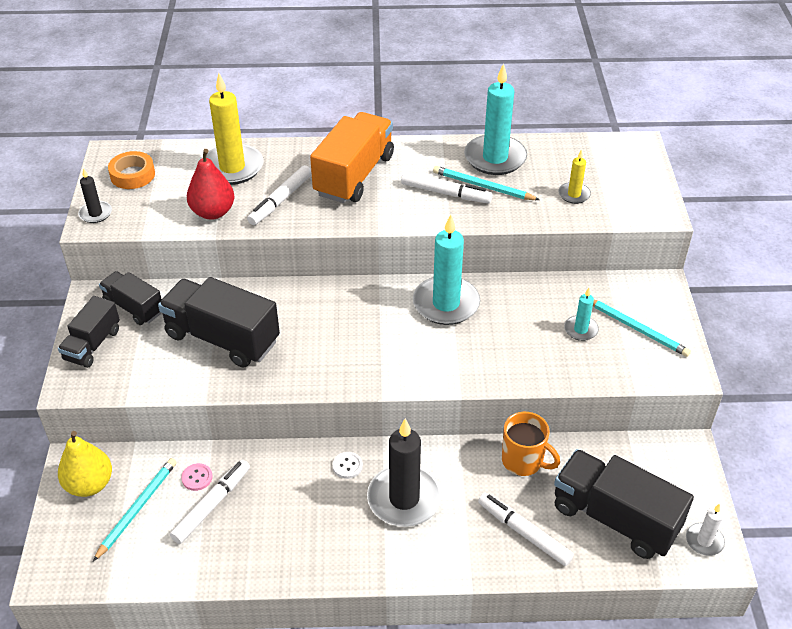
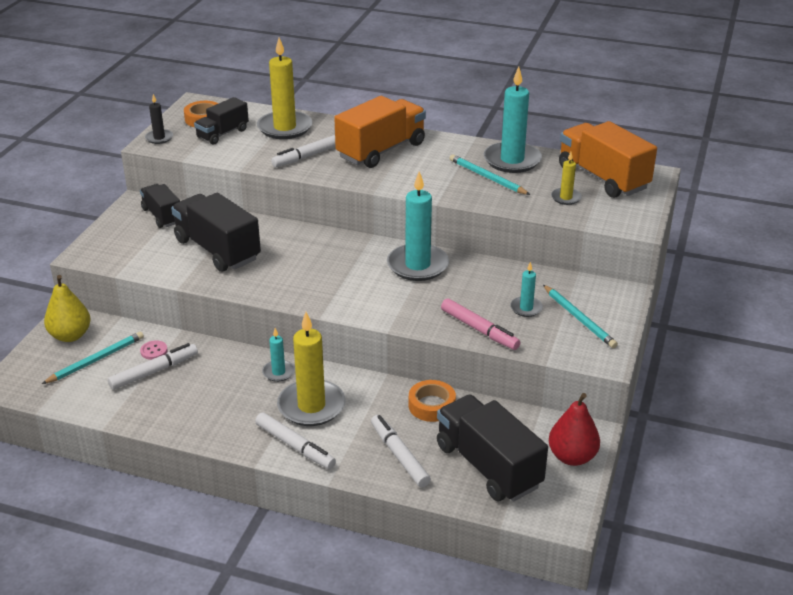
camera: 20 degrees right, 10 degrees down
(92, 345) = (116, 233): black truck -> black truck (223, 134)
(213, 212) = (249, 153): red pear -> red pear (572, 457)
(347, 466) = (278, 372): white button -> turquoise candle
(404, 499) = (311, 406): black candle -> yellow candle
(445, 193) = (451, 176): white marker -> white marker (295, 446)
(523, 461) = (431, 405): orange mug -> orange tape
(550, 369) = (479, 329): none -> pink marker
(595, 160) = (603, 178): none -> orange truck
(704, 541) = (561, 504): white candle -> none

